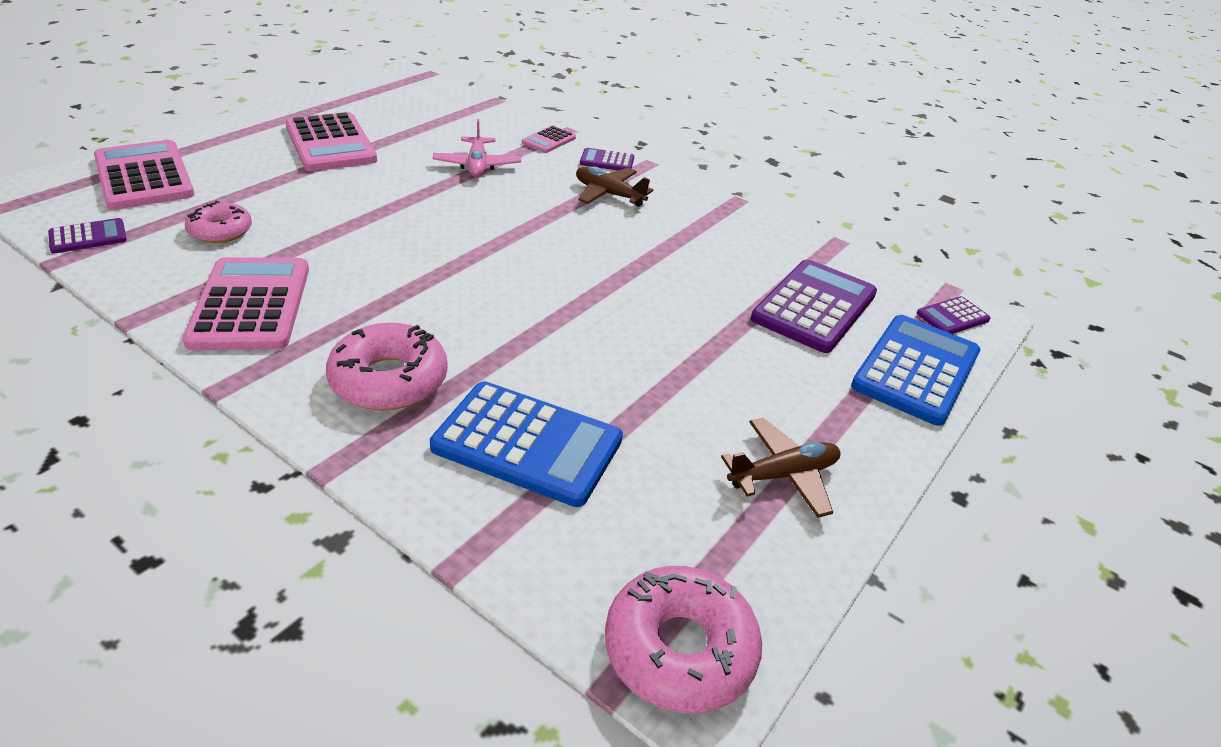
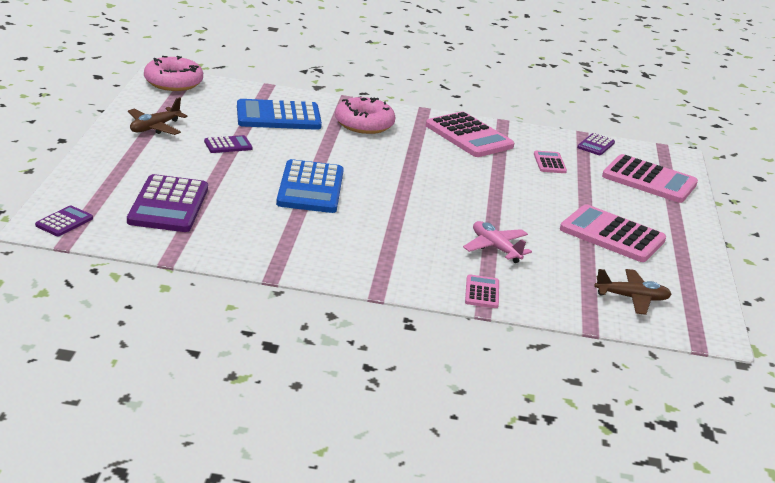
camera: 150 degrees right, 10 degrees down
(220, 231) = (549, 163): pink donut -> pink calculator
(607, 161) = (411, 285): purple calculator -> purple calculator (228, 145)
(609, 194) = (375, 251): brown plane -> brown plane (632, 298)
(916, 370) = (90, 184): blue calculator -> blue calculator (310, 188)

